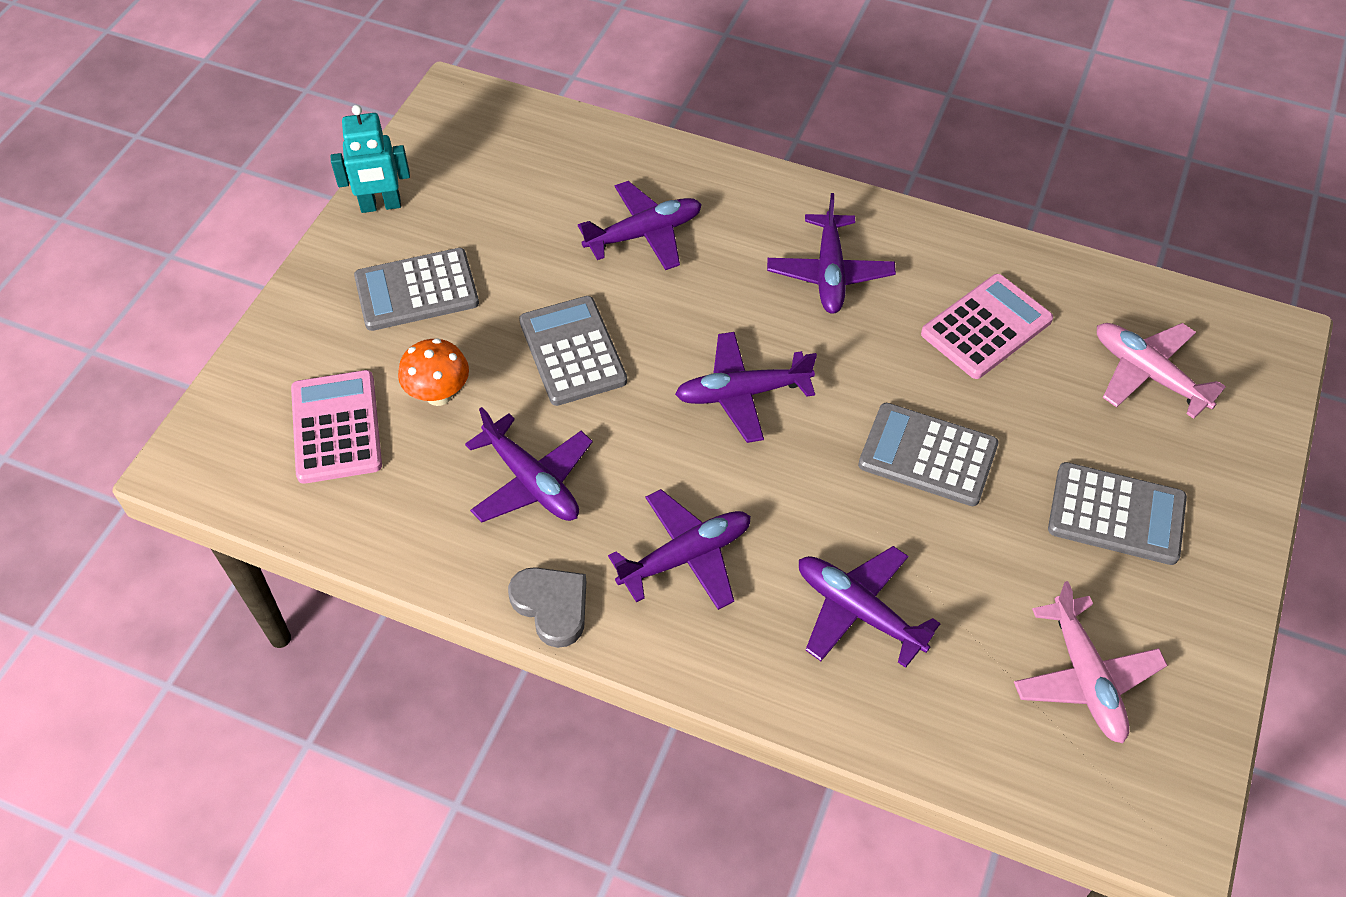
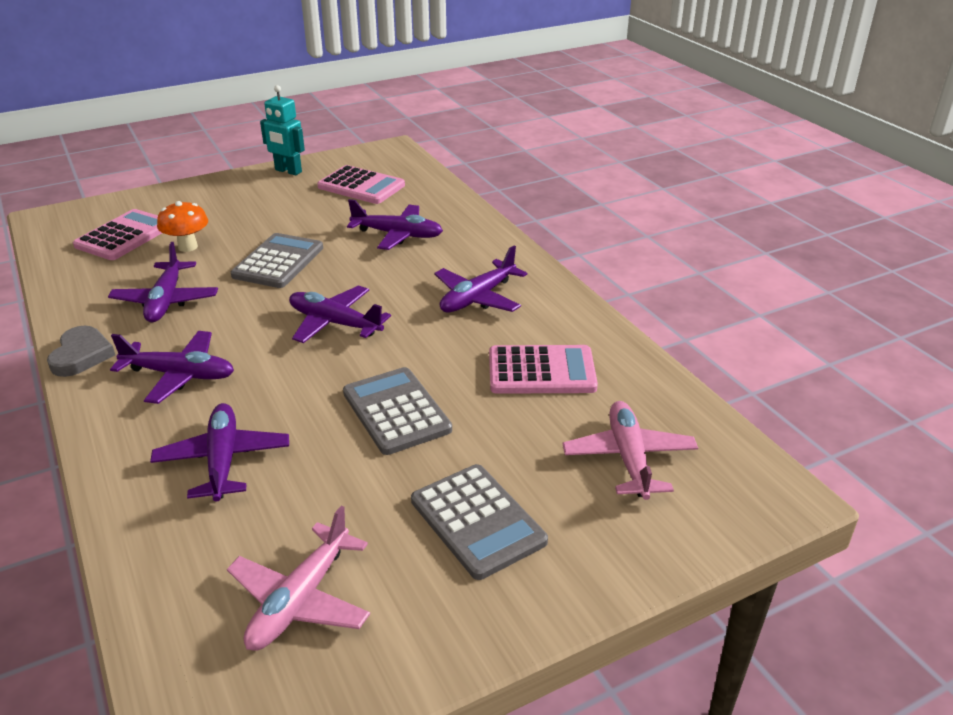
camera: 40 degrees right, 20 degrees down
(416, 291) = (248, 206): grey calculator -> none
(504, 181) = (361, 186): none -> pink calculator

